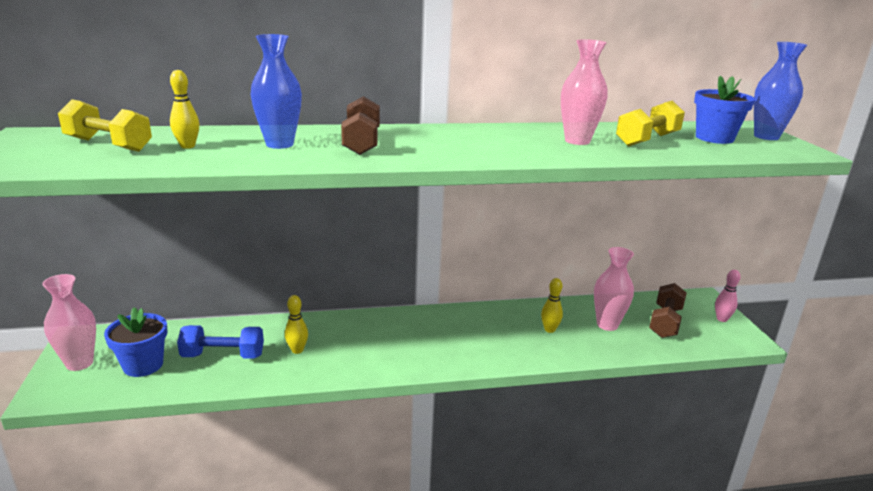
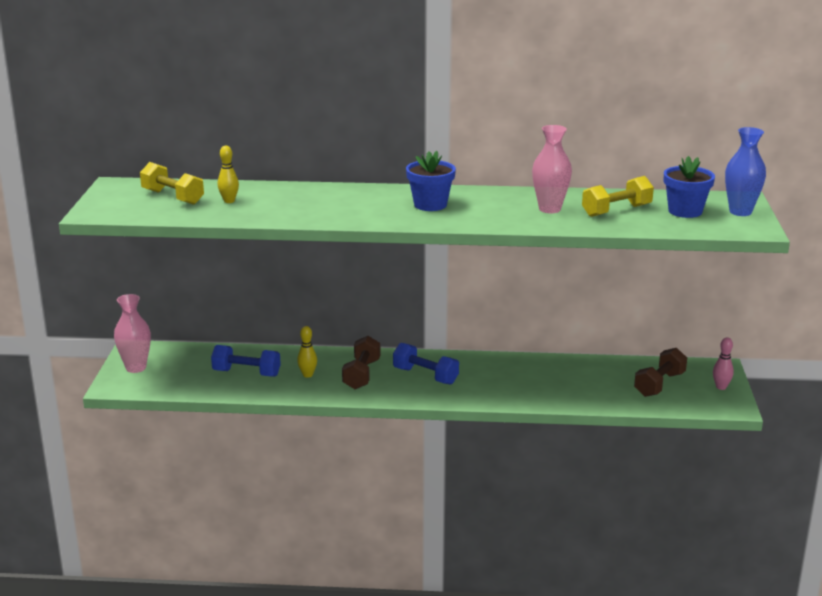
camera: 15 degrees right, 0 degrees up
(143, 365) = (183, 374): blue flower pot -> blue flower pot (430, 205)
(279, 144) = (298, 202): blue vase -> none
(361, 143) = (363, 203): brown dumbbell -> brown dumbbell (361, 374)
(430, 337) = (425, 376): none -> blue dumbbell
(549, 330) = (540, 380): yellow bowling pin -> none
(607, 325) = (599, 381): pink vase -> none

